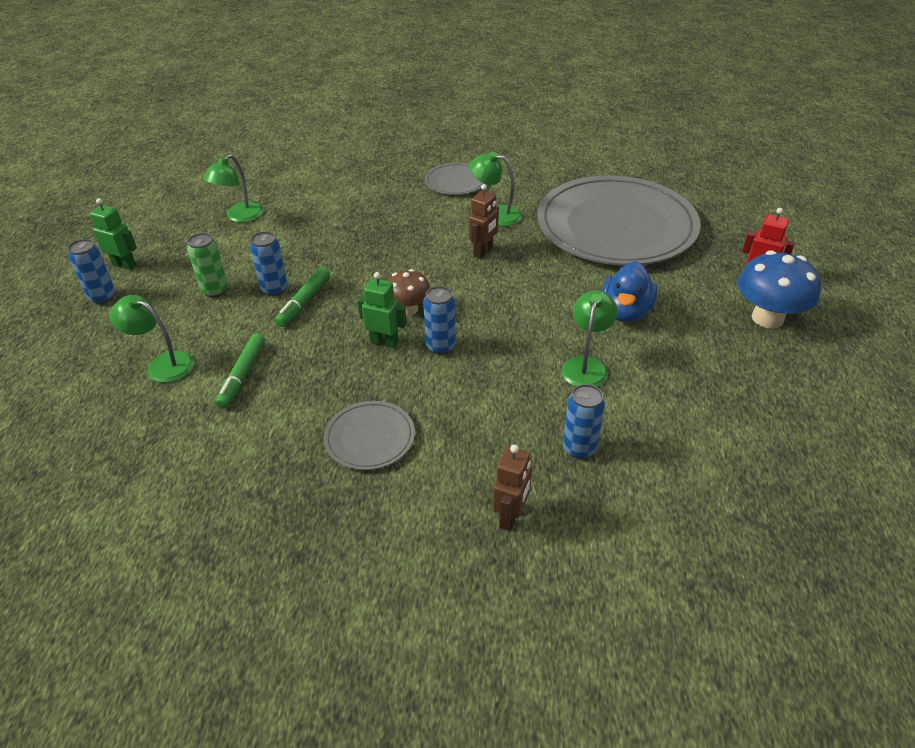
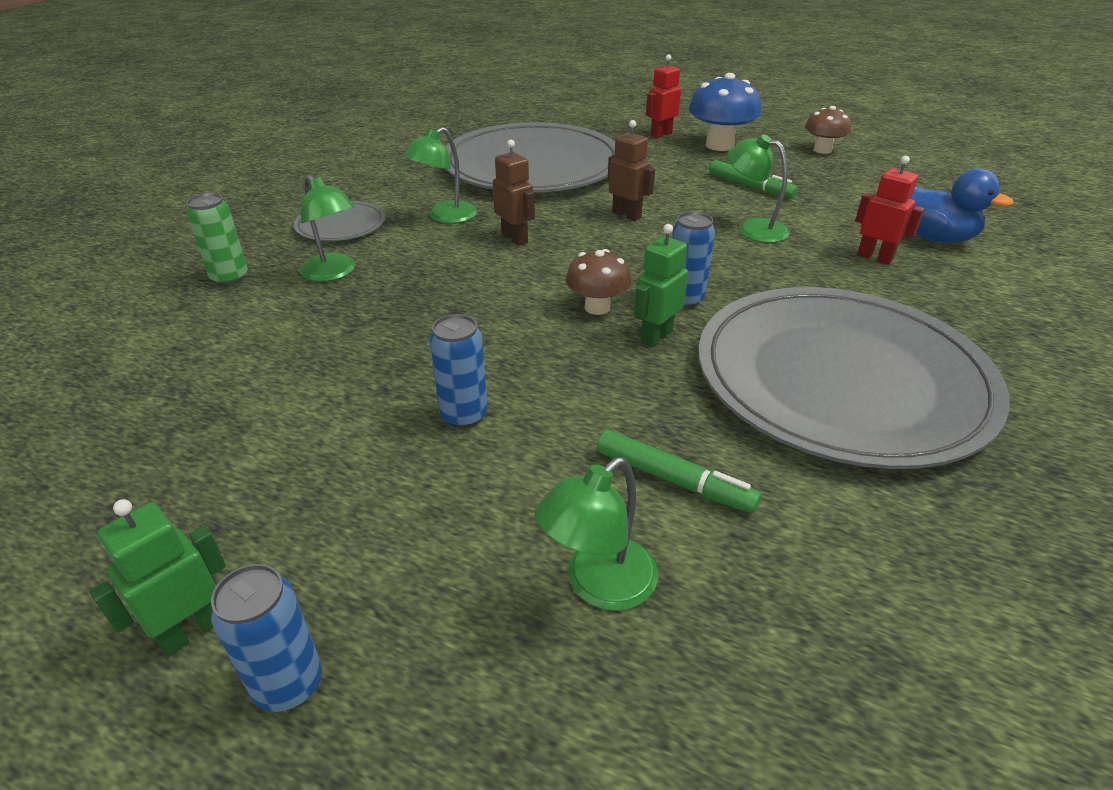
camera: 70 degrees left, 5 degrees down
(215, 290) = (413, 487): green can -> green can (230, 278)
(239, 217) = (197, 428): green lamp -> green lamp (333, 273)
(304, 301) = (520, 390): green marker -> green marker (750, 186)
(369, 438) = (841, 379): grey plate -> grey plate, size x2.37
(511, 516) = (971, 312): brown robot -> brown robot (626, 215)
(579, 448) = (874, 257): blue can -> red robot
(626, 312) = (678, 193): blue duck -> blue duck (934, 238)
(831, 393) = (822, 150): none -> brown mushroom

